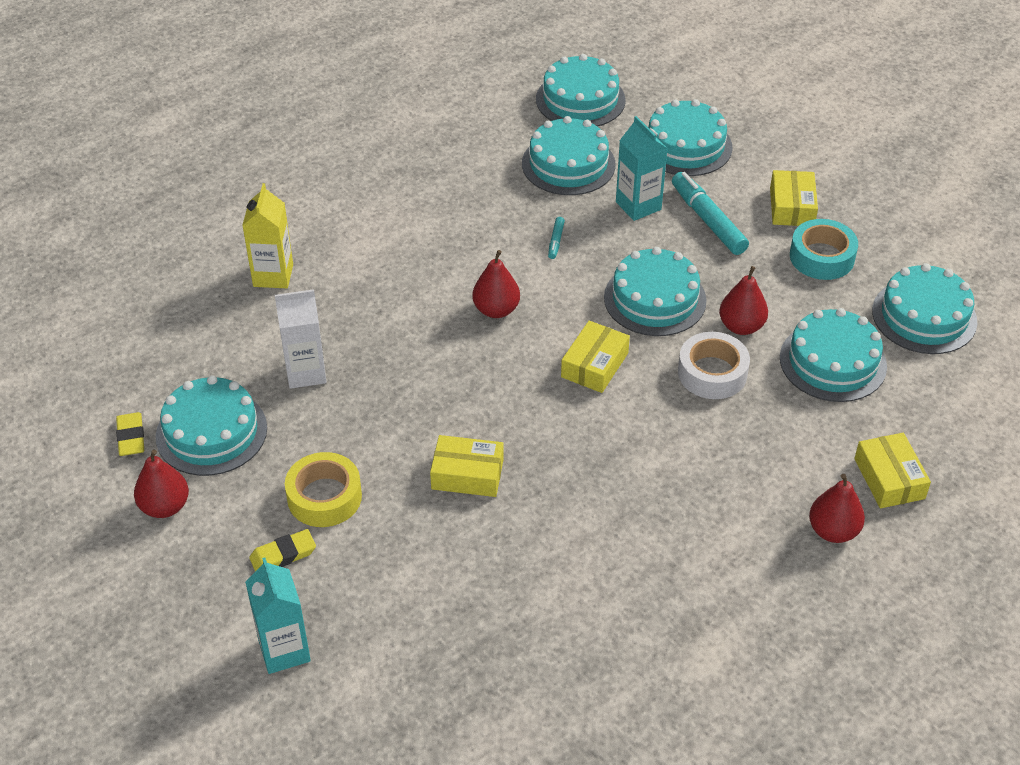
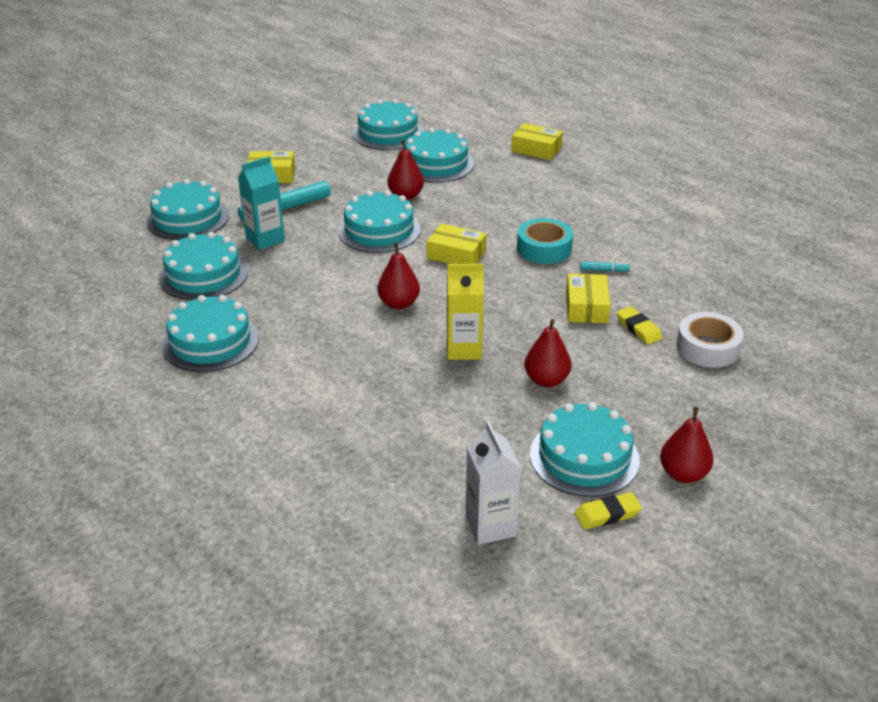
camera: 95 degrees left, 10 degrees down
(273, 275) = (361, 444): yellow carton -> yellow carton (464, 349)
(283, 555) = (705, 393): yellow eraser -> yellow eraser (638, 328)
(284, 650) = (794, 382): turquoise carton -> none
(306, 372) = (494, 405): white carton -> white carton (490, 526)
(324, 497) = (636, 378): yellow tape -> none
(556, 241) = (310, 277): turquoise marker -> turquoise marker (604, 270)
(580, 99) = (107, 272): turquoise cake -> turquoise cake (210, 342)
(712, 373) = (455, 207): white tape -> white tape (707, 348)
(822, 257) = (329, 165): turquoise tape -> turquoise tape (544, 248)
(833, 531) = (585, 167): red pear -> red pear (546, 380)
(889, 478) = (536, 149): yellow box -> yellow box turned 45 degrees clockwise

